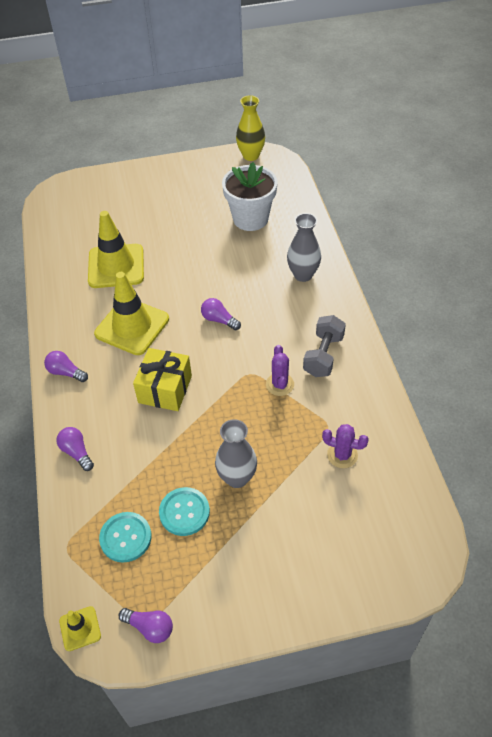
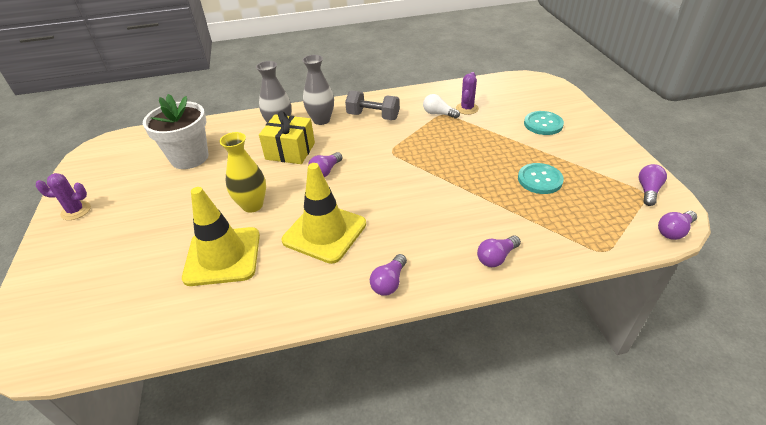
camera: 90 degrees left, 10 degrees down
(80, 628) = (674, 231): yellow traffic cone -> purple light bulb
(125, 537) = (577, 212): turquoise button -> turquoise button (543, 124)
(165, 389) = (410, 201): yellow gift -> yellow gift (290, 151)
(237, 478) = (499, 154): grey vase -> grey vase (321, 120)
(251, 156) = (86, 161): yellow vase -> yellow vase (252, 205)
(280, 384) = (403, 136): purple cactus -> purple cactus (76, 211)
(329, 422) = (438, 114): none -> white light bulb

